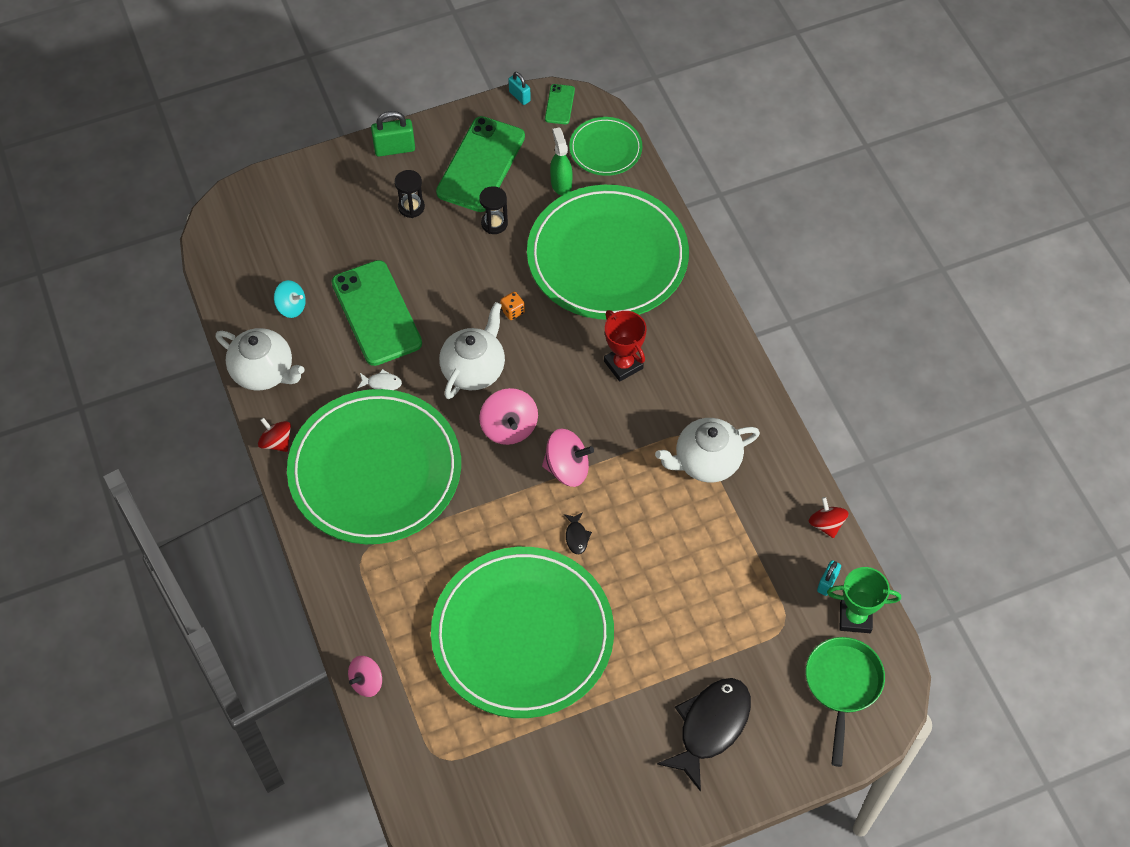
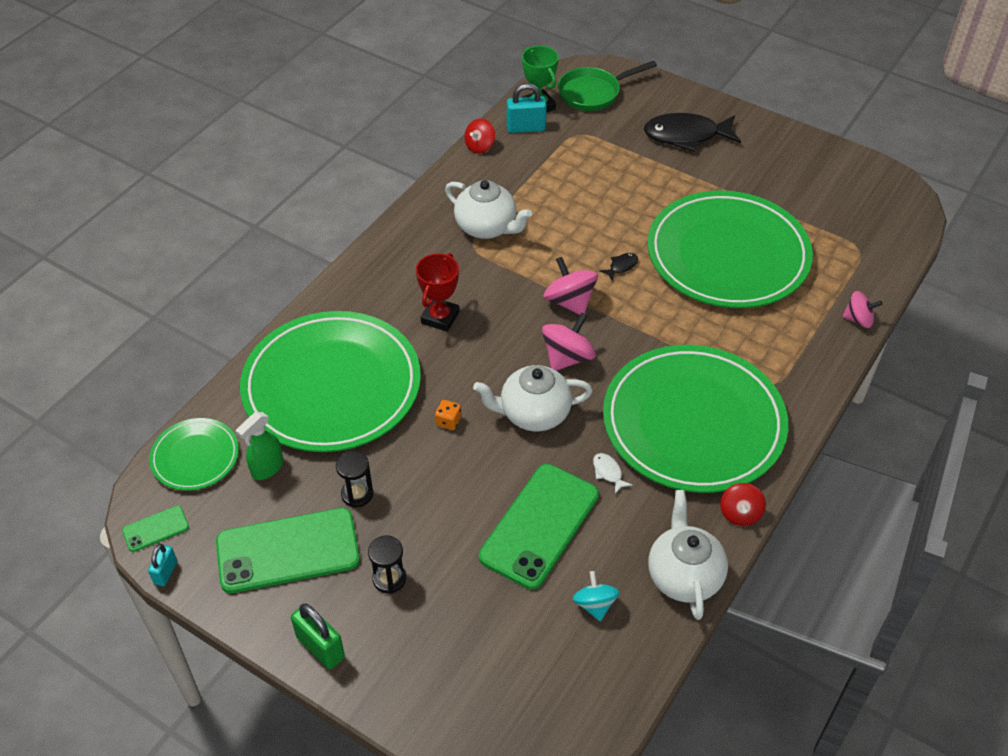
camera: 125 degrees left, 10 degrees down
(827, 583) = (526, 128): turquoise padlock -> turquoise padlock, size x1.62

